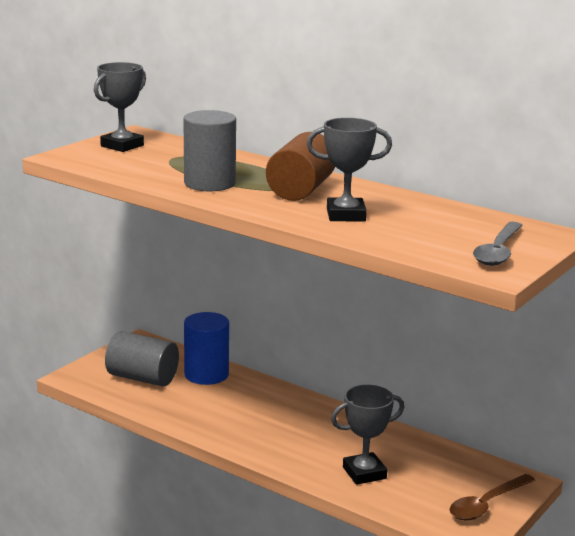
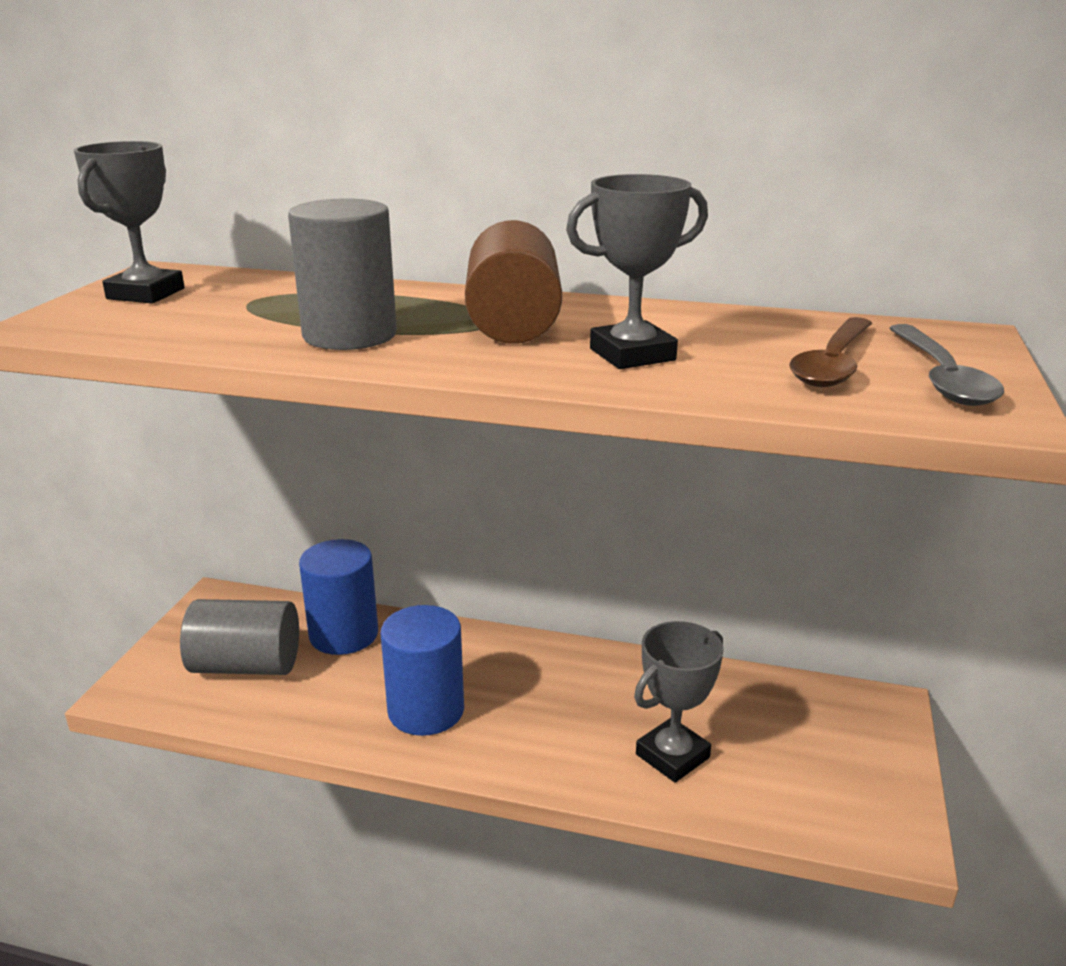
camera: 20 degrees left, 5 degrees up
(233, 421) = (426, 710): none -> blue cylinder
(486, 504) = (872, 764): brown spoon -> brown spoon (833, 364)

